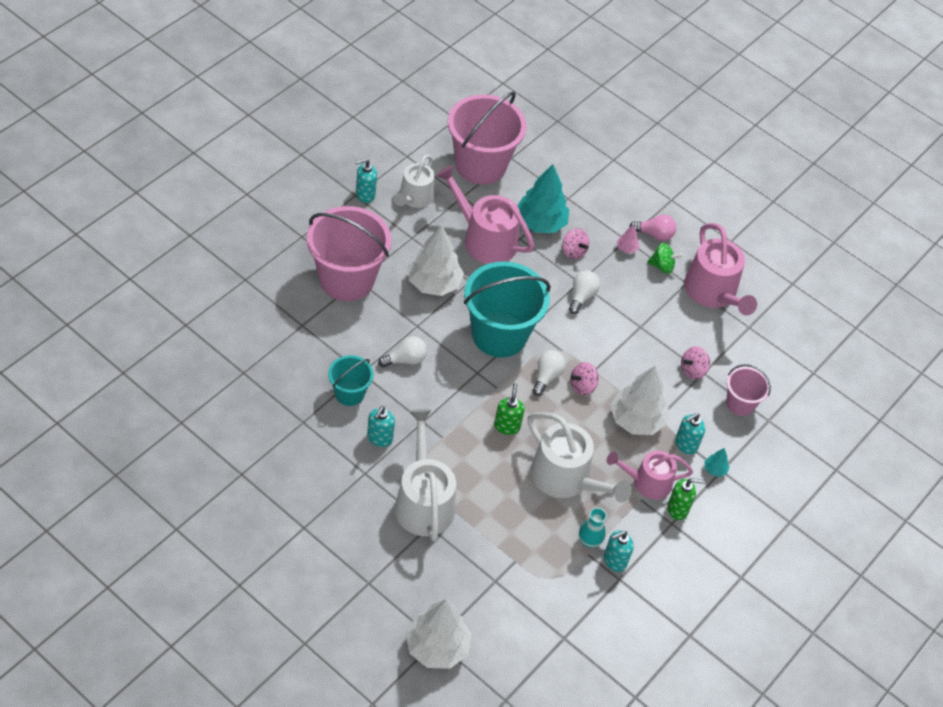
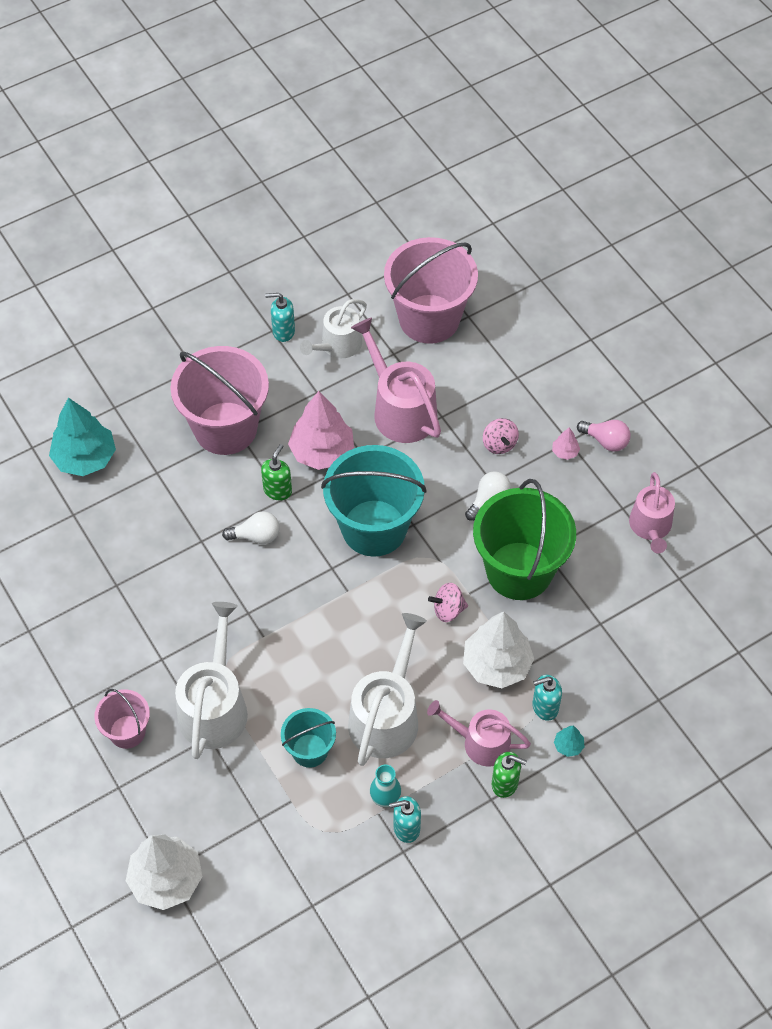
camera: 25 degrees right, 5 degrees up
(349, 393) = (179, 563): turquoise bucket -> turquoise bucket (310, 750)
(379, 438) = (193, 622): turquoise soap dispenser -> none
(434, 283) = (322, 452): white tree -> pink tree
(507, 426) = (342, 639): green soap dispenser -> green soap dispenser (278, 490)
(540, 223) = (473, 402): turquoise tree -> turquoise tree (85, 458)
(547, 376) = (410, 589): white light bulb -> none
(566, 478) = (386, 716): white watering can -> white watering can turned 135 degrees counterclockwise
(626, 345) = (519, 571): none -> green bucket
(662, 266) = (600, 482): green spinning top -> none
(692, 370) = (588, 618): pink spinning top -> none
(713, 292) = (650, 527): pink watering can -> pink watering can, size x0.66
(740, 403) = (631, 671): pink bucket -> pink bucket (127, 732)

